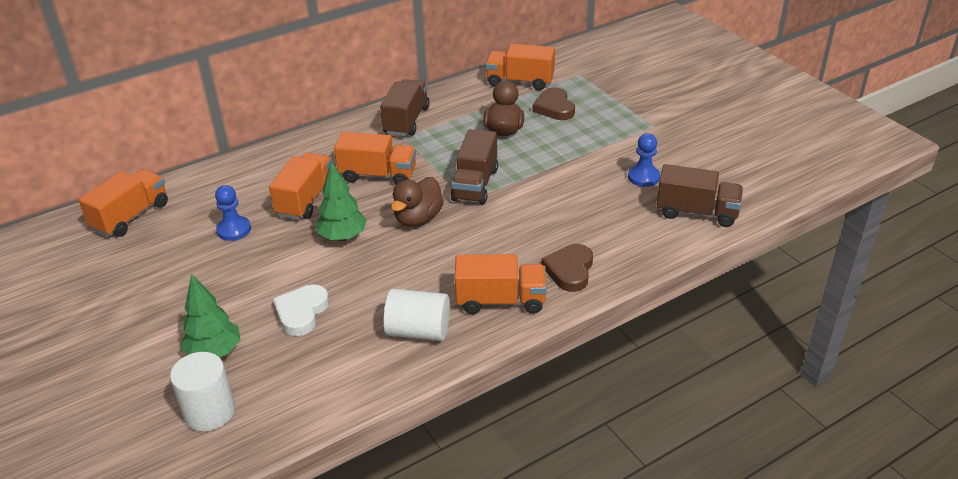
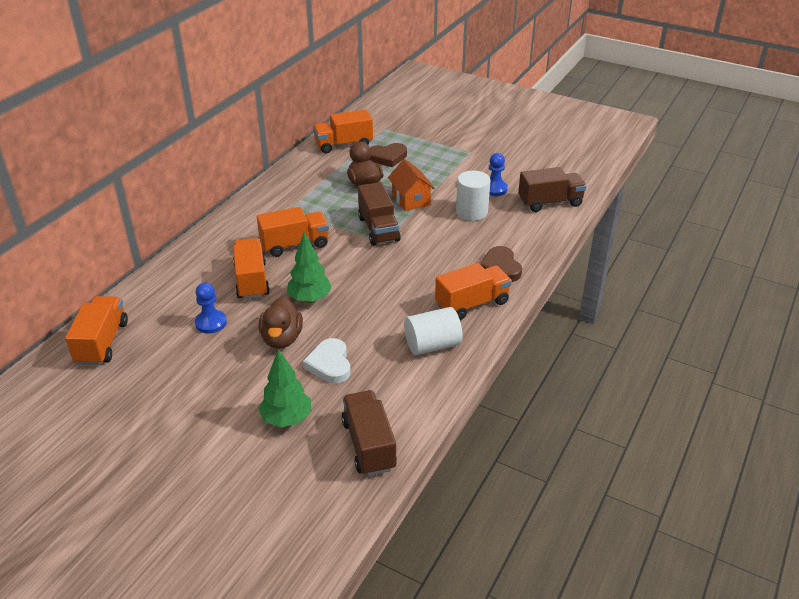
camera: 30 degrees left, 0 degrees up
(209, 412) = (325, 462): white cylinder -> white cylinder (471, 212)
(406, 121) = (279, 197): brown truck -> brown truck (369, 445)
(418, 218) = (357, 267): brown duck -> brown duck (282, 339)
(538, 162) = (411, 199): none -> orange house
(554, 108) = (387, 157): brown heart -> brown heart turned 60 degrees counterclockwise

